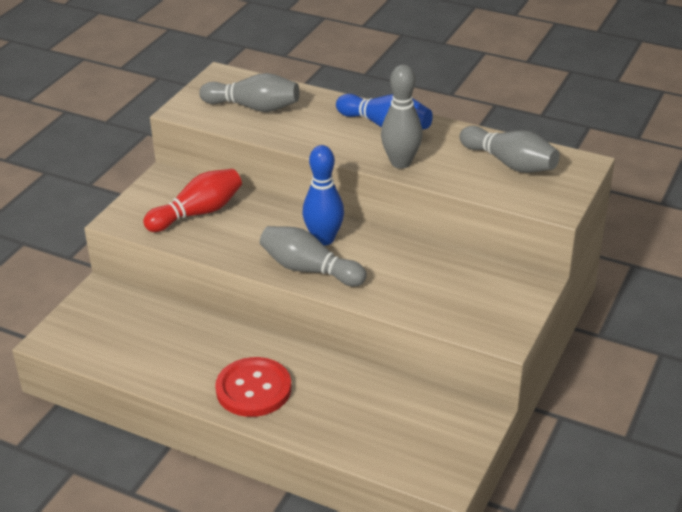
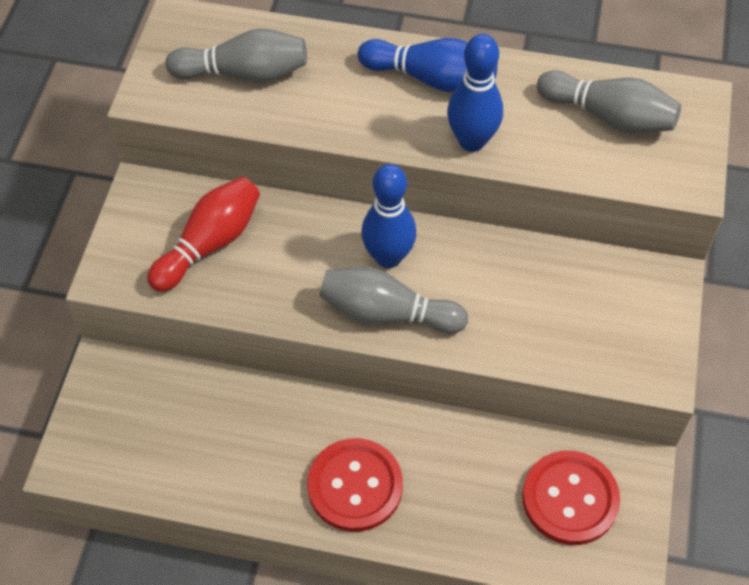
camera: 15 degrees left, 20 degrees up
(401, 163) = (472, 141): grey bowling pin -> blue bowling pin
(418, 426) = (570, 499): none -> red button

